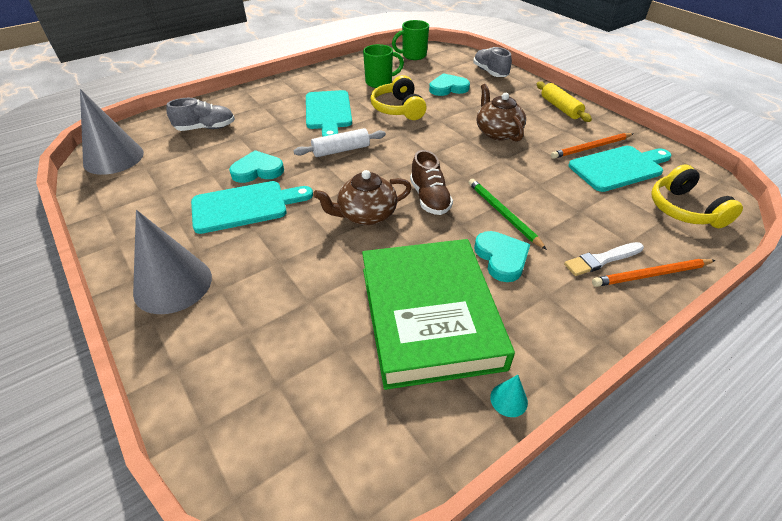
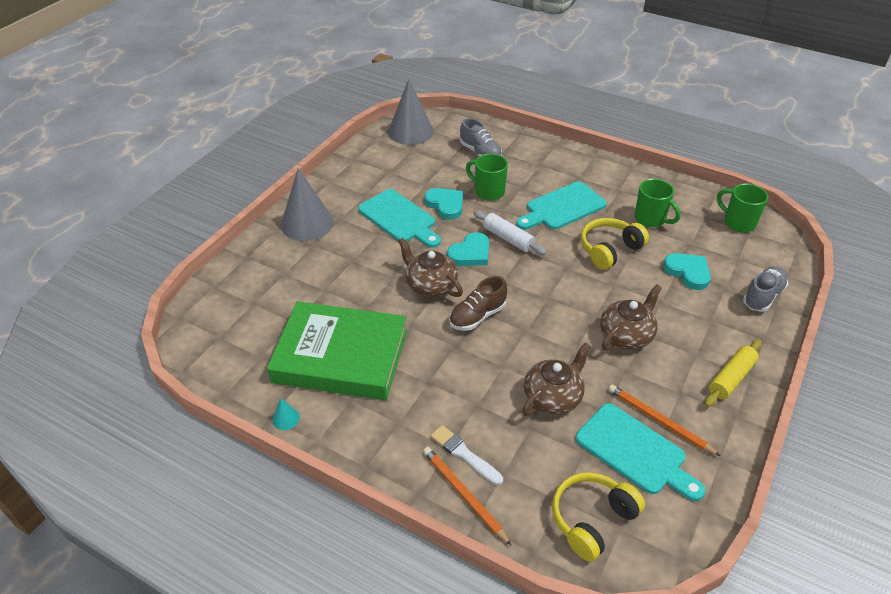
camera: 65 degrees right, 0 degrees up
(266, 141) = (488, 192): none -> green mug
(429, 316) = (341, 356): green book -> green book turned 45 degrees clockwise
(501, 258) = (426, 383): turquoise heart -> turquoise heart (470, 253)
(503, 214) = (487, 371): green pencil -> none
(549, 187) = (553, 397): none -> brown teapot

